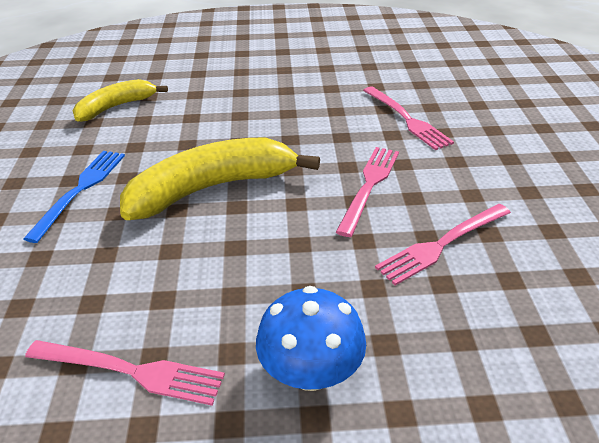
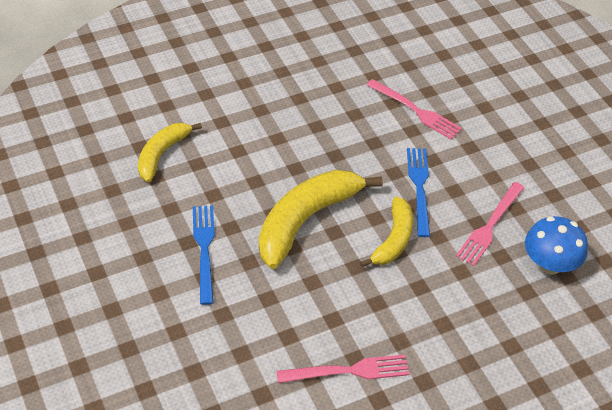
camera: 25 degrees left, 10 degrees up
(303, 230) = (393, 239): none -> yellow banana
(311, 372) = (453, 338): blue mushroom -> blue mushroom (549, 264)
(369, 185) = (419, 187): pink fork -> blue fork

